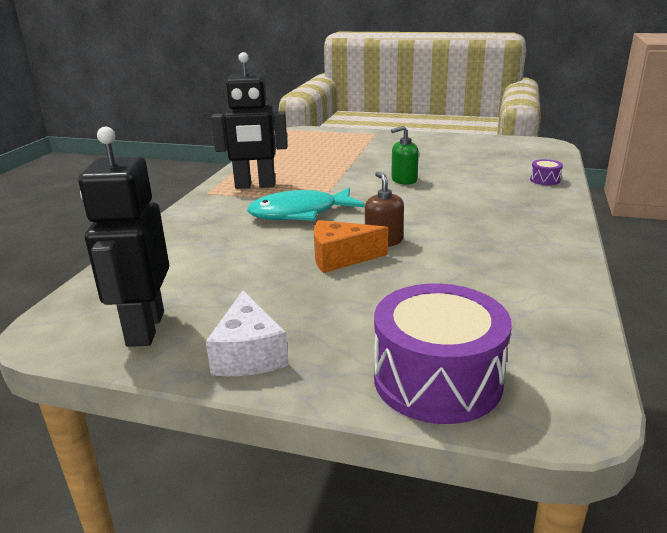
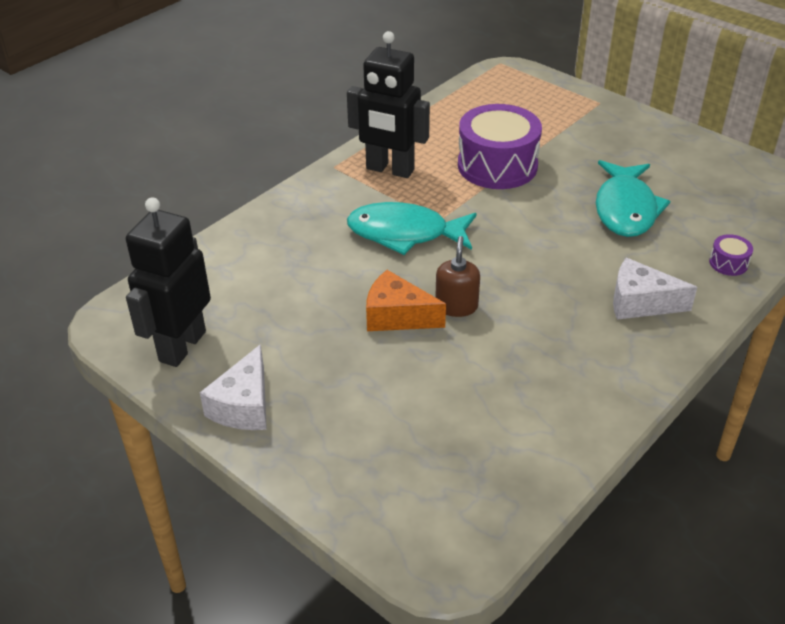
camera: 25 degrees right, 15 degrees up
(404, 180) = (559, 210): green soap dispenser -> none
(437, 379) = (369, 490): purple drum -> purple drum (497, 165)
(448, 171) = (625, 209): none -> turquoise fish
(514, 209) = (640, 303): none -> white cheese

